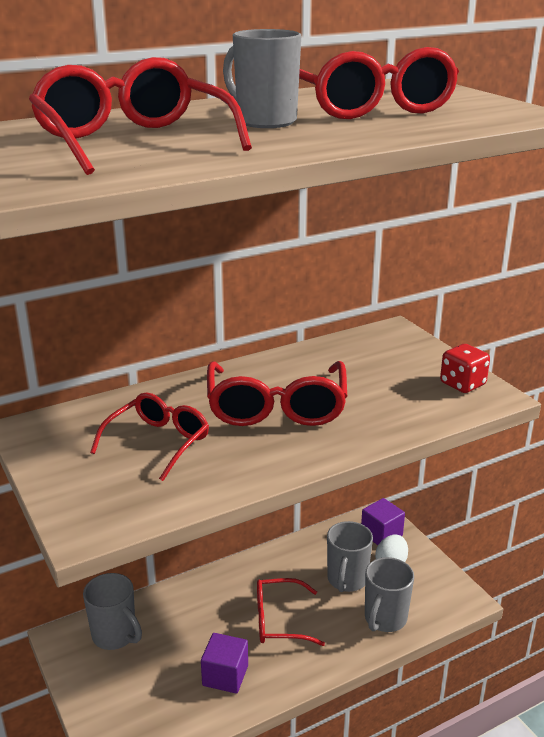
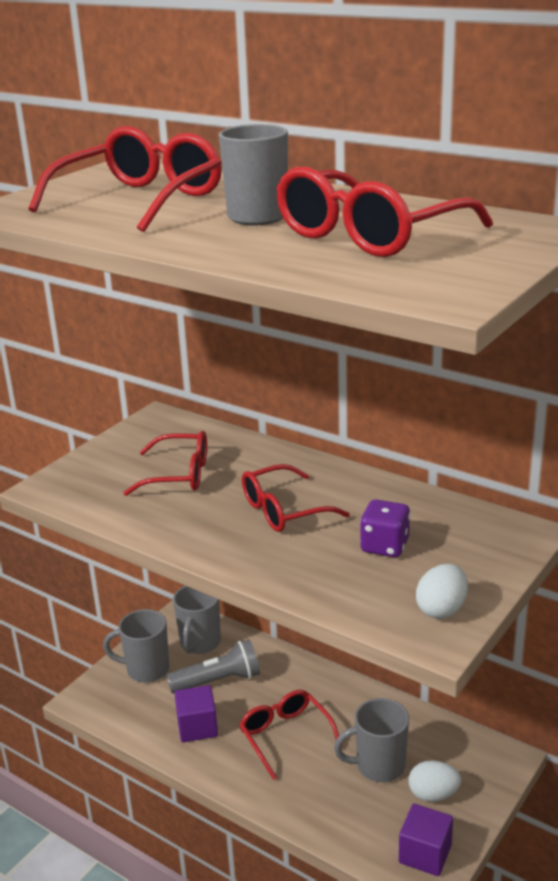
camera: 65 degrees right, 0 degrees up
(178, 640) = (218, 681): none -> grey flashlight
(276, 407) = (284, 510): red glasses -> red glasses, size x0.66
(368, 381) = (385, 546): none -> purple dice
(381, 534) = (476, 770): purple cube -> purple cube (425, 854)
(384, 619) = (343, 816): grey mug -> grey mug (146, 669)
(462, 384) = (441, 609): red dice -> white egg

